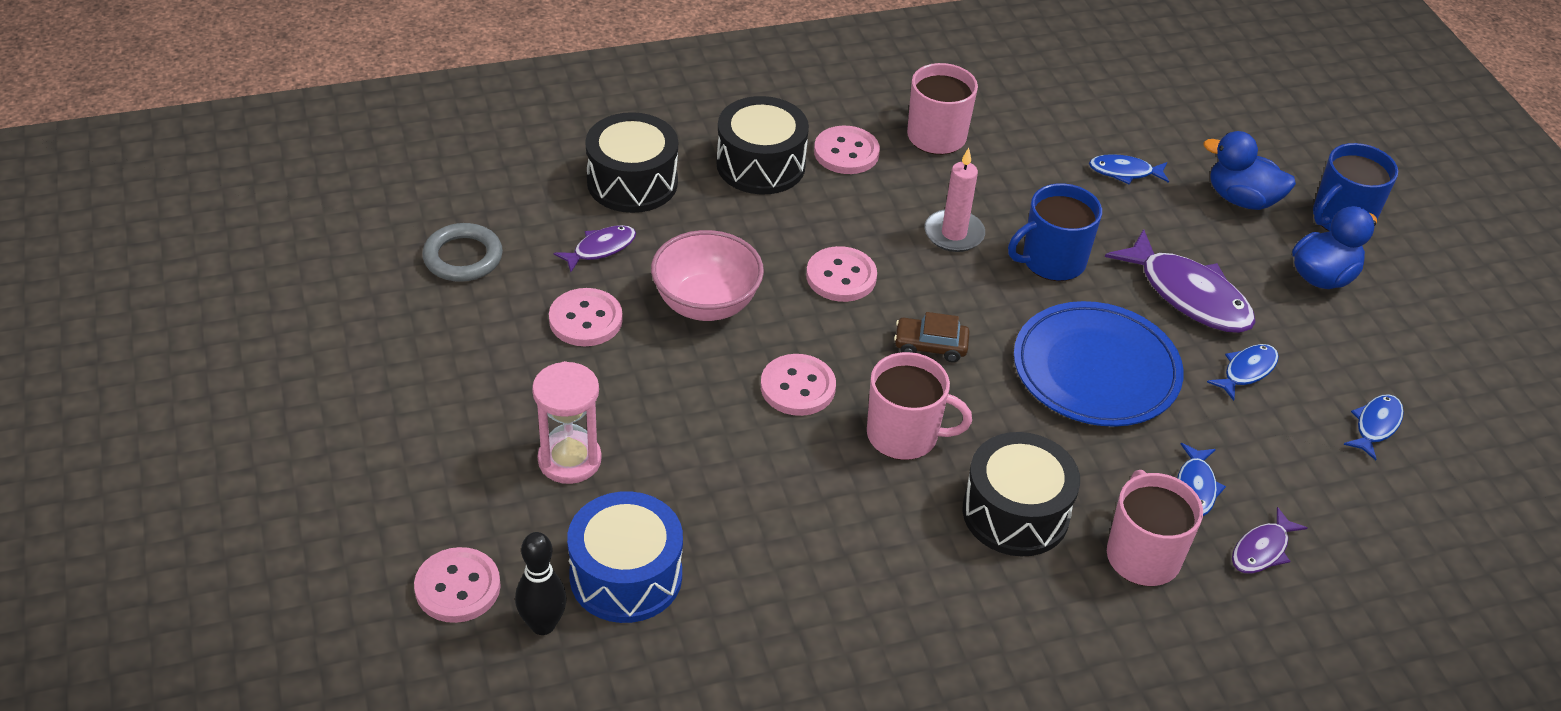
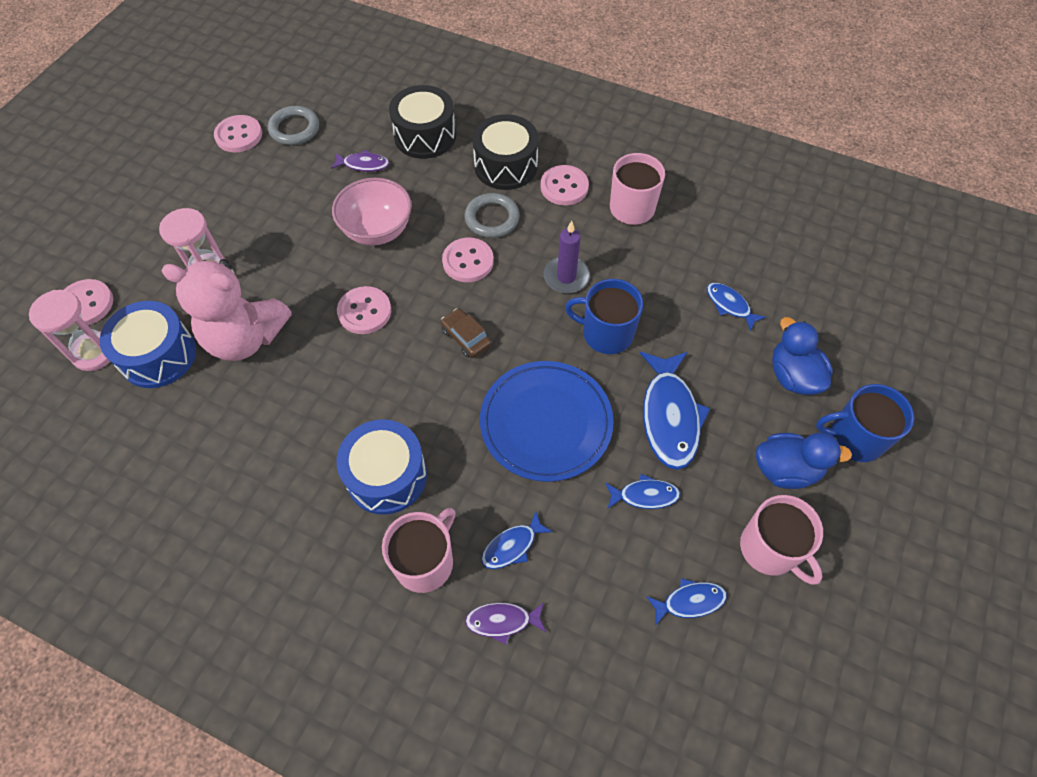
camera: 45 degrees right, 15 degrees up
(543, 625) = (94, 352): black bowling pin -> pink hourglass
(585, 320) = (309, 200): pink button -> pink button (239, 135)
(702, 494) = (245, 338): none -> pink teddy bear
(812, 223) = (492, 218): none -> grey ring
(904, 435) = (385, 381): pink mug -> pink mug (770, 549)
(954, 234) = (566, 277): pink candle -> purple candle
(1015, 513) = (386, 476): black drum -> blue drum
(1188, 295) = (669, 416): purple fish -> blue fish

